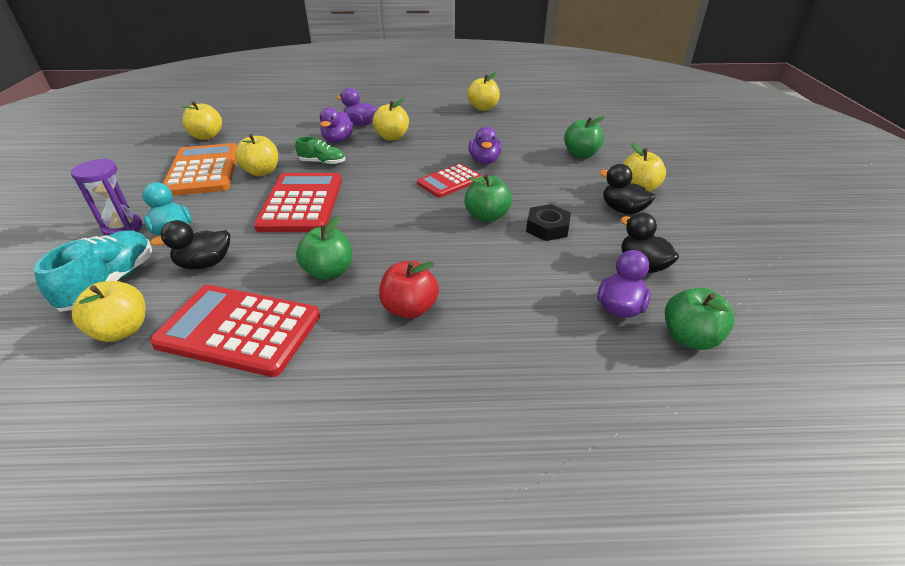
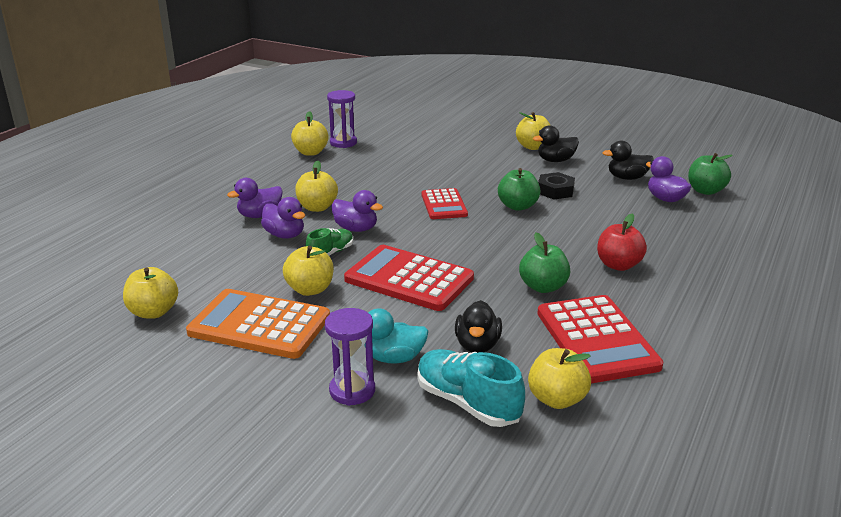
camera: 60 degrees left, 10 degrees down
(239, 330) = (596, 339): red calculator -> red calculator turned 60 degrees counterclockwise
(484, 161) = (423, 182): purple duck -> purple duck (356, 229)
(517, 113) = (343, 143): none -> purple hourglass
(581, 154) = (457, 146): green apple -> none

